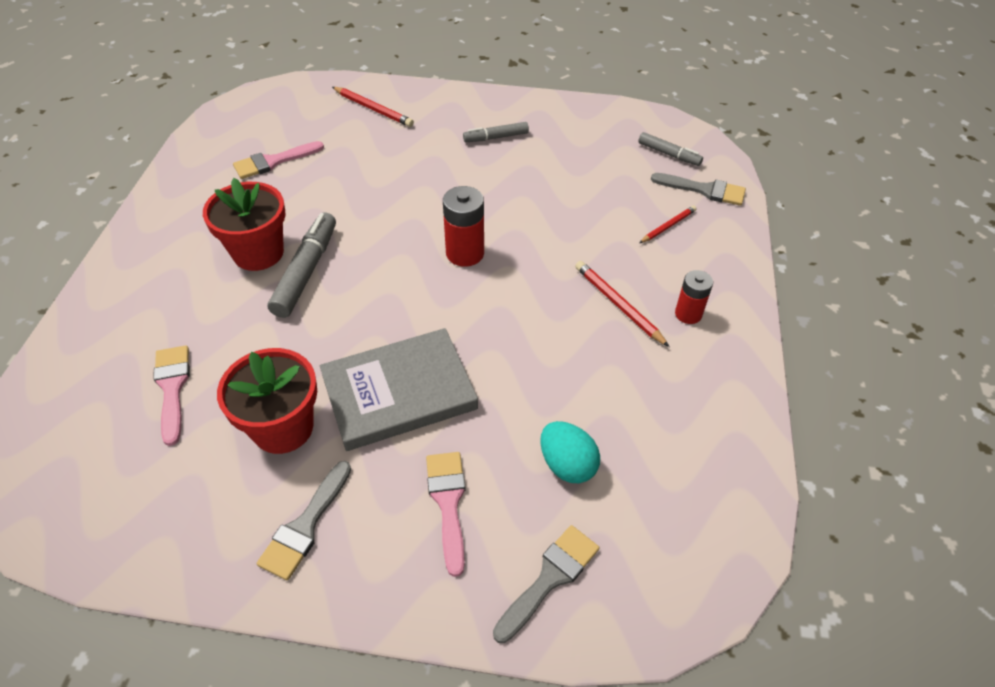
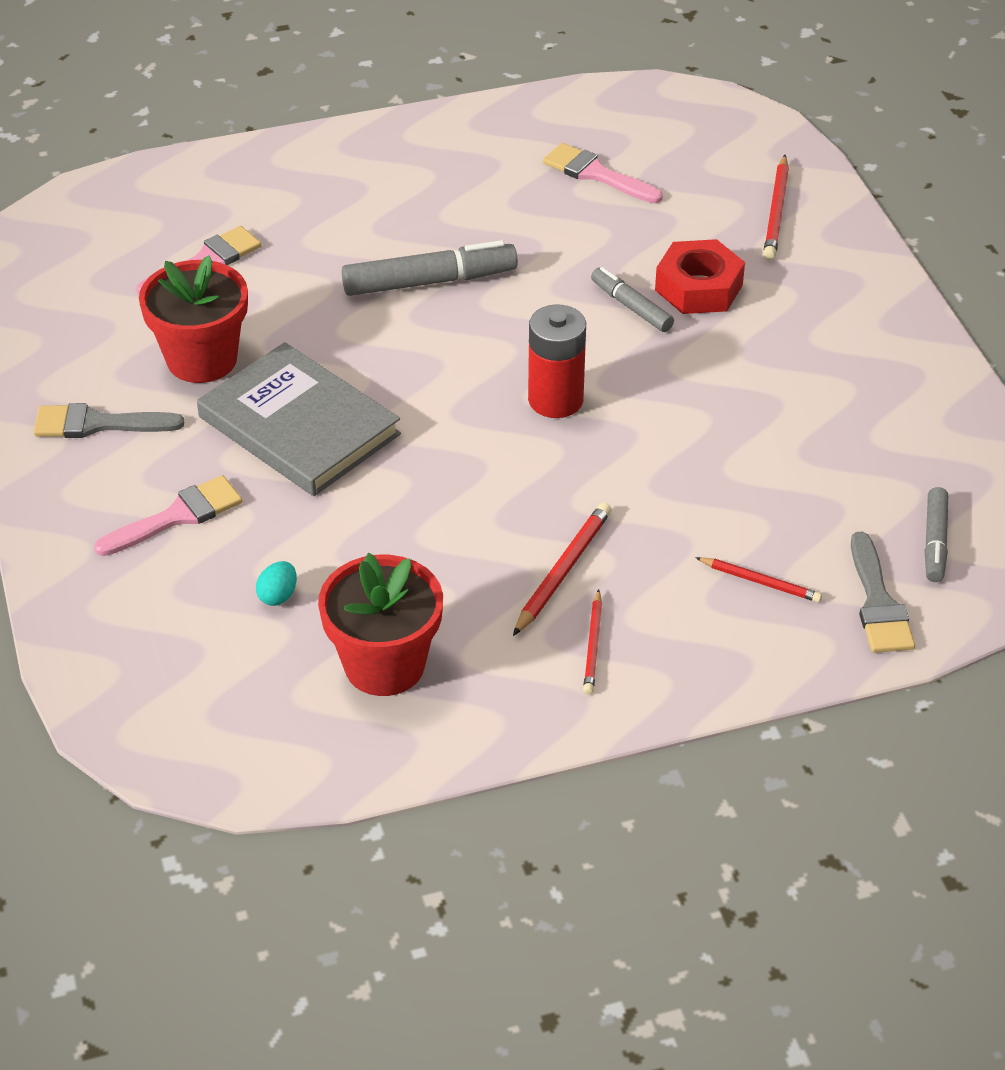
camera: 65 degrees right, 5 degrees down
(258, 253) = (432, 233): red flower pot -> red flower pot (384, 665)
(412, 160) = (698, 287): none -> red nut
(496, 137) = (815, 348): grey marker -> grey marker (631, 307)
(549, 578) = (127, 624): grey brush -> none
(567, 465) = (278, 596): turquoise egg -> turquoise egg, size x0.58
(688, 314) = (593, 645): red battery -> red pencil

